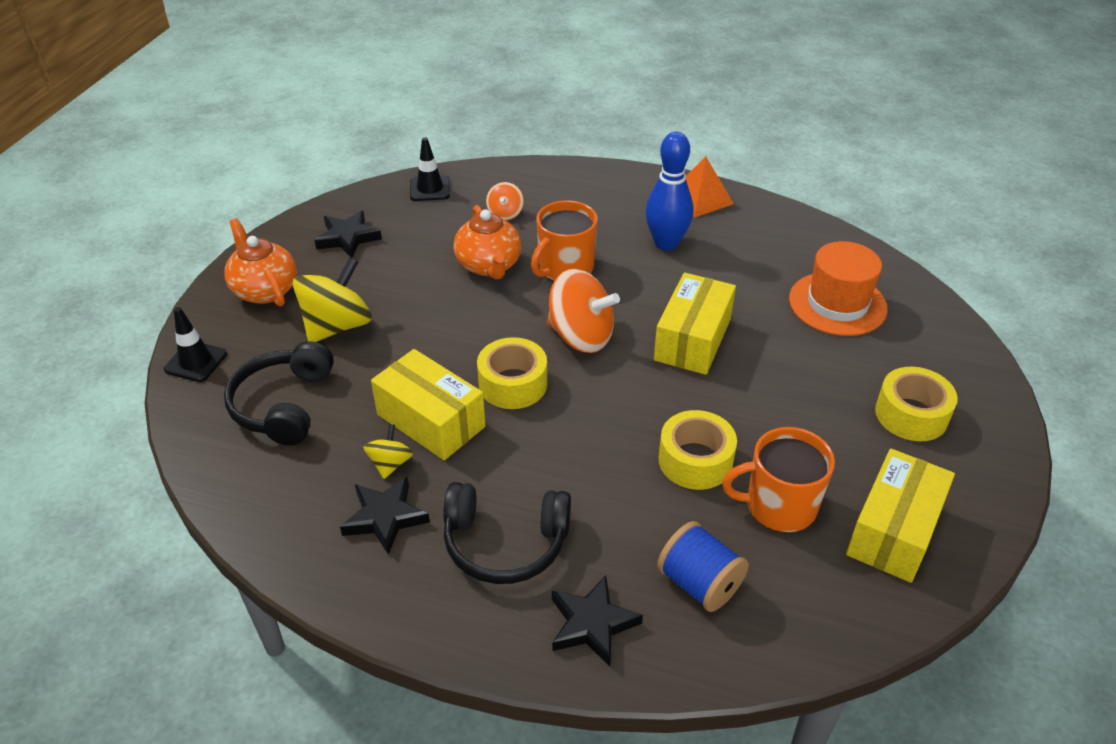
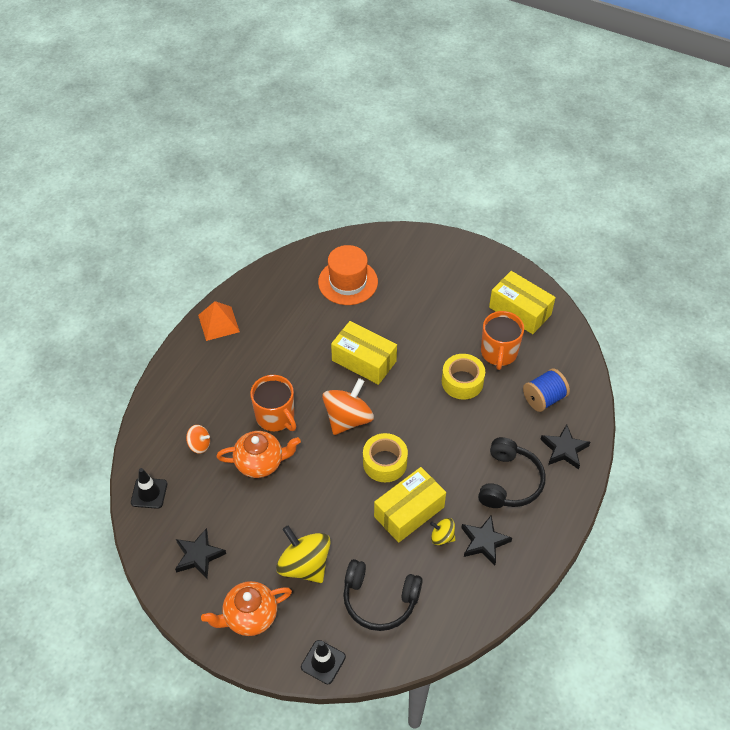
camera: 80 degrees left, 10 degrees up
(666, 243) = (264, 354): blue bowling pin -> none
(911, 414) = (444, 278): yellow tape -> none

